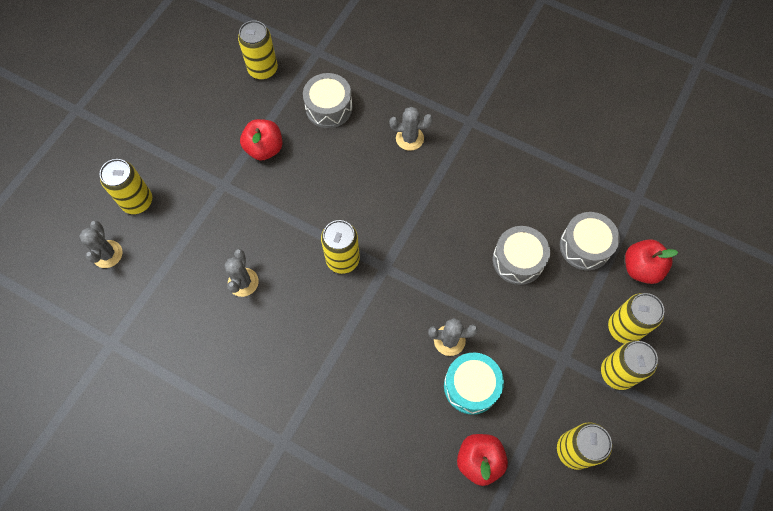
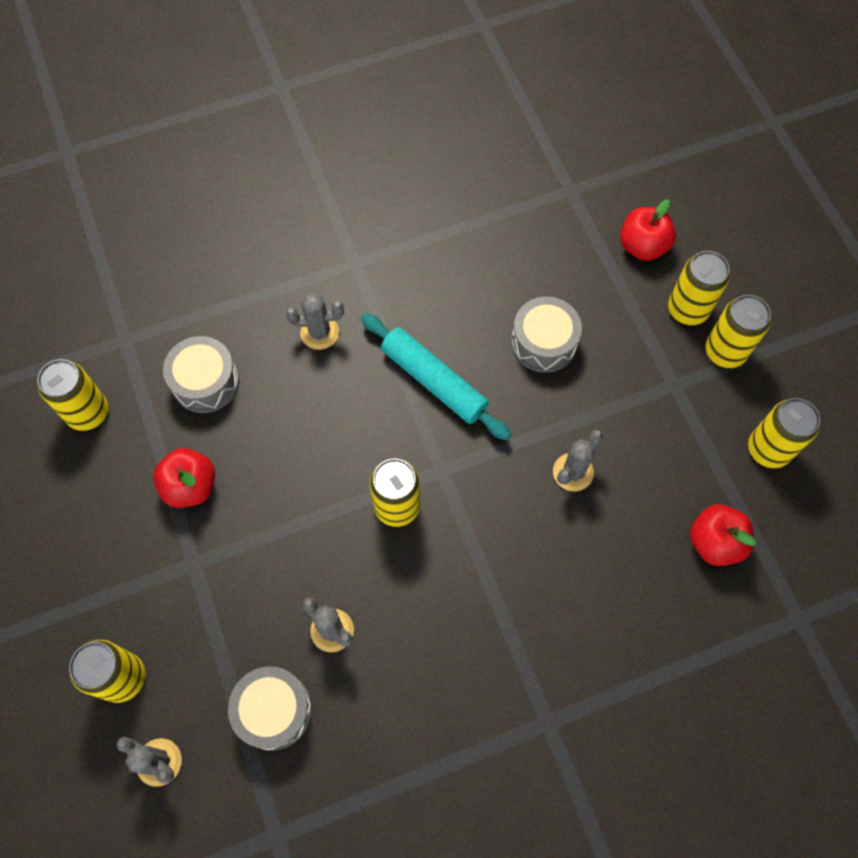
camera: 50 degrees left, 0 degrees up
(409, 138) = (319, 333): grey cactus -> grey cactus turned 45 degrees clockwise
(436, 219) = (434, 381): none -> turquoise rolling pin
(471, 386) = (636, 490): turquoise drum -> none
(585, 246) = (580, 273): grey drum -> grey drum (273, 710)

